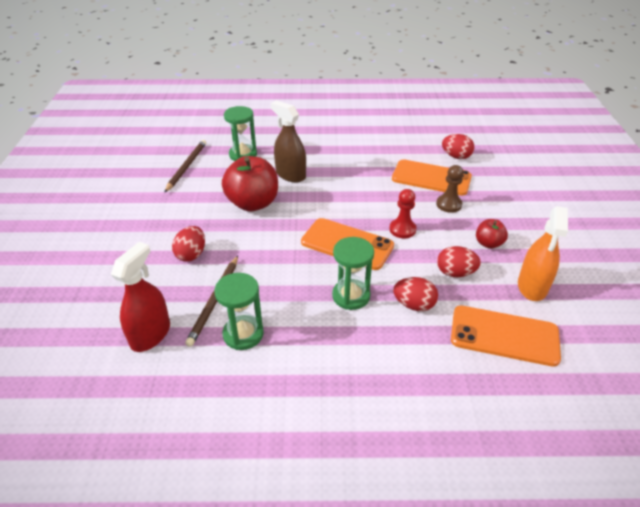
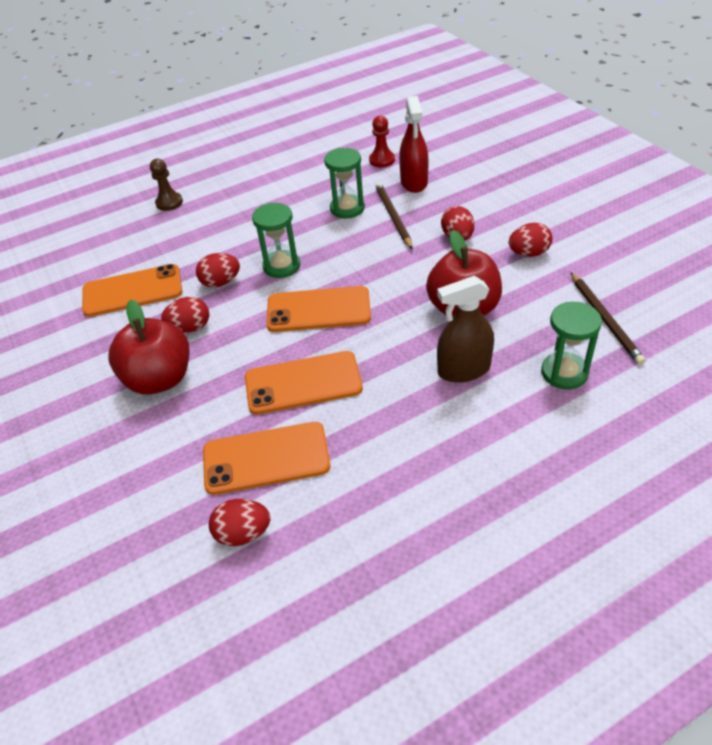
camera: 155 degrees right, 5 degrees up
(165, 219) = (528, 253): none -> red egg
(290, 175) = (464, 370): brown spray bottle -> brown spray bottle turned 150 degrees clockwise
(389, 203) = (303, 383): none -> orange phone
(402, 229) = (267, 353): red pawn -> red pawn (382, 160)
(449, 204) = (224, 417): brown pawn -> brown pawn (169, 203)
(488, 243) = (160, 379): red apple -> red apple, size x1.99
(532, 286) = (106, 347): orange spray bottle -> none

